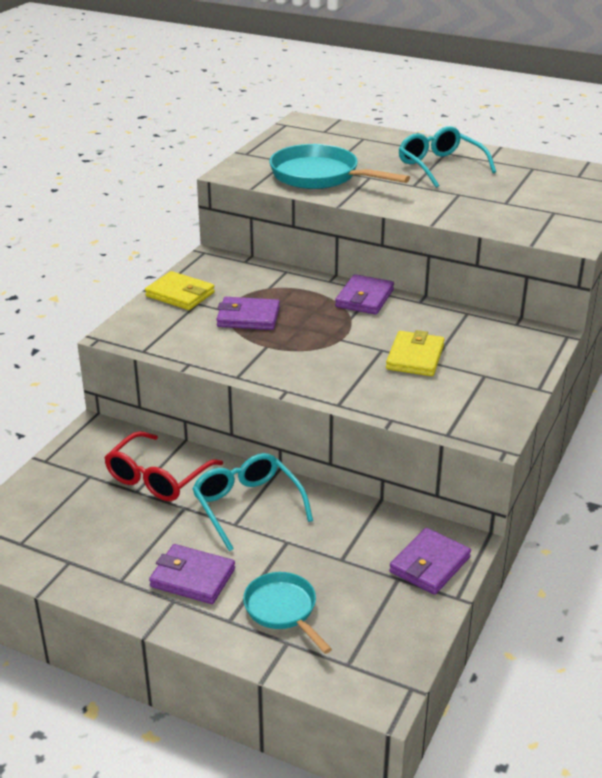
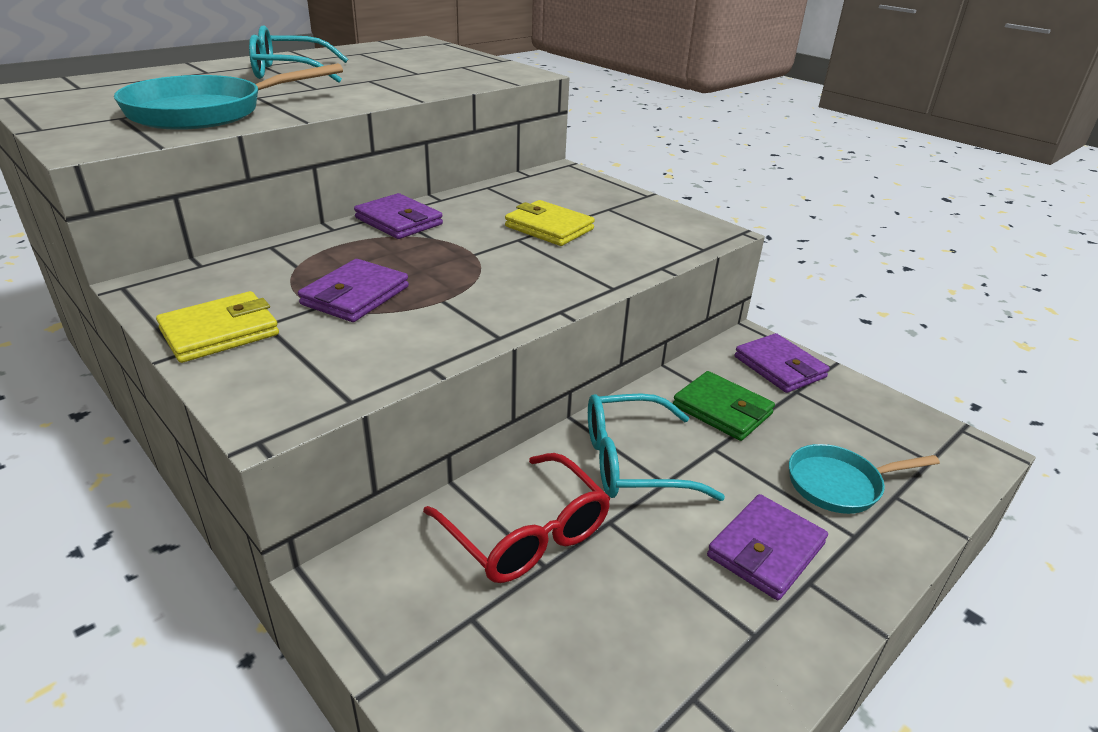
camera: 70 degrees left, 0 degrees up
(339, 539) = (722, 410): none -> green wallet

